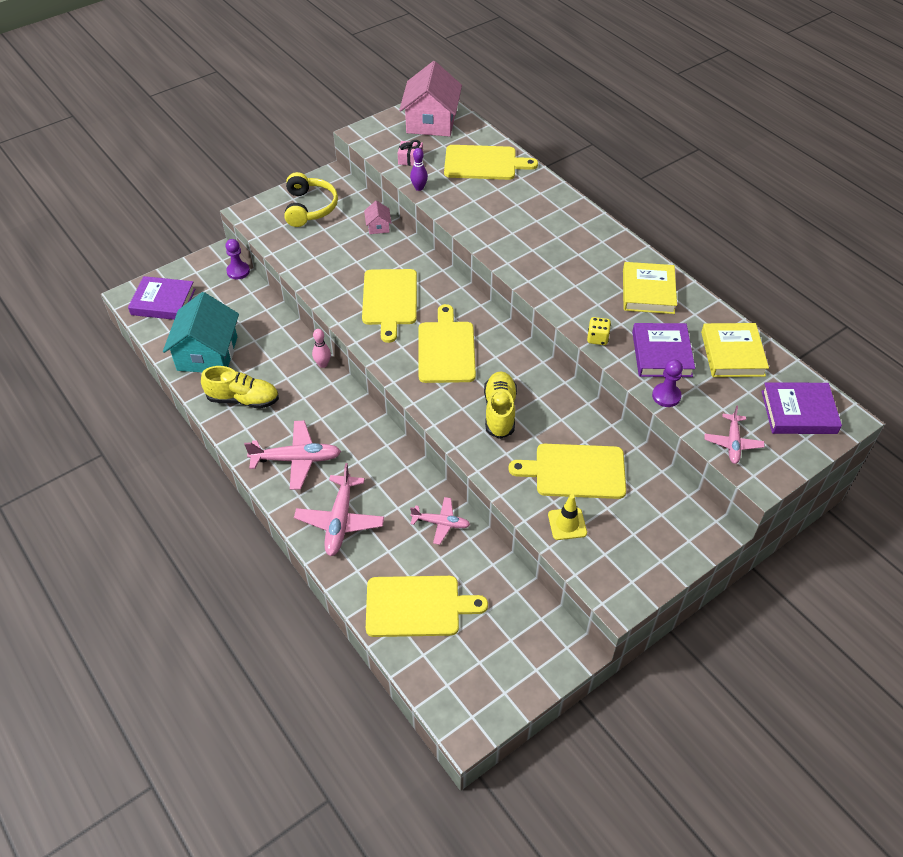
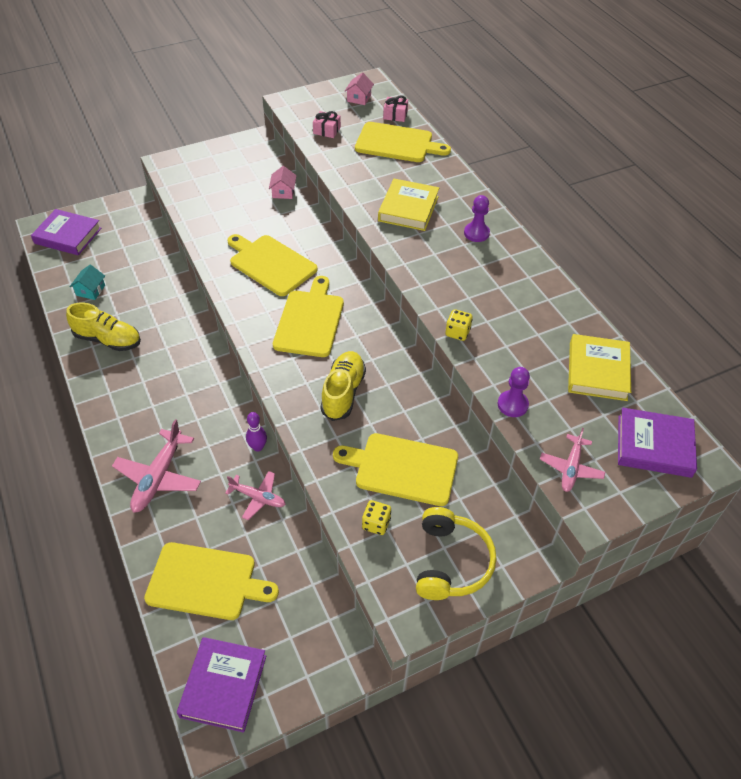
camera: 10 degrees right, 0 degrees up
(207, 353) = (90, 290): turquoise house -> turquoise house, size x0.43
(238, 271) = (146, 217): purple pawn -> purple pawn (476, 233)
(296, 459) = (138, 407): pink plane -> none
(309, 208) = (224, 165): yellow headphones -> yellow headphones (451, 562)
(323, 364) = (195, 317): pink bowling pin -> none
(390, 300) = (270, 264): yellow cutting board -> yellow cutting board turned 120 degrees clockwise
(419, 188) = (326, 158): purple bowling pin -> purple bowling pin (258, 447)
(431, 121) = (359, 98): pink house -> pink house, size x0.43
(472, 134) = (395, 115): none -> pink gift
(567, 524) = (376, 524): yellow traffic cone -> yellow dice
(648, 292) = (525, 292): yellow book -> yellow book (408, 208)
(661, 354) = (520, 359): purple book -> purple book (223, 686)

